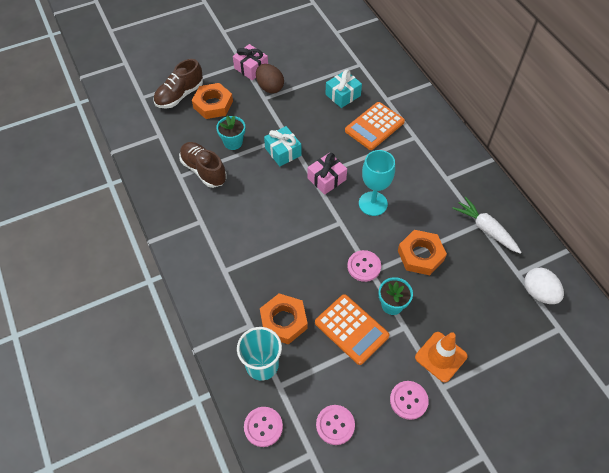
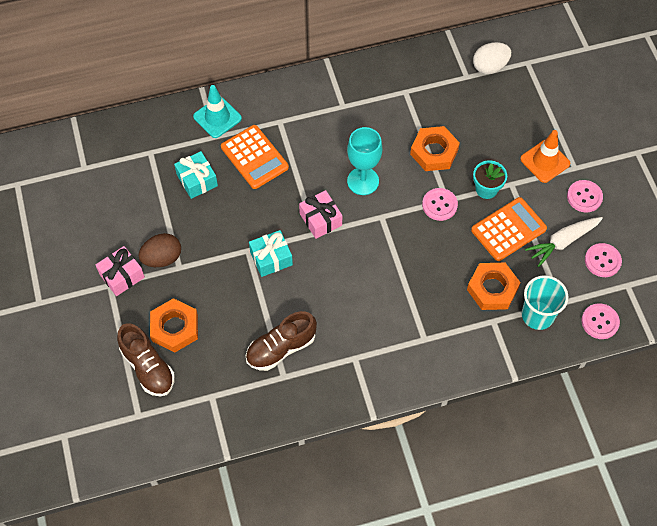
camera: 80 degrees left, 5 degrees up
(233, 142) = (244, 311): turquoise flower pot -> none
(405, 97) = (217, 117): none -> turquoise traffic cone
(485, 229) = (412, 89): white carrot -> white carrot (562, 242)

